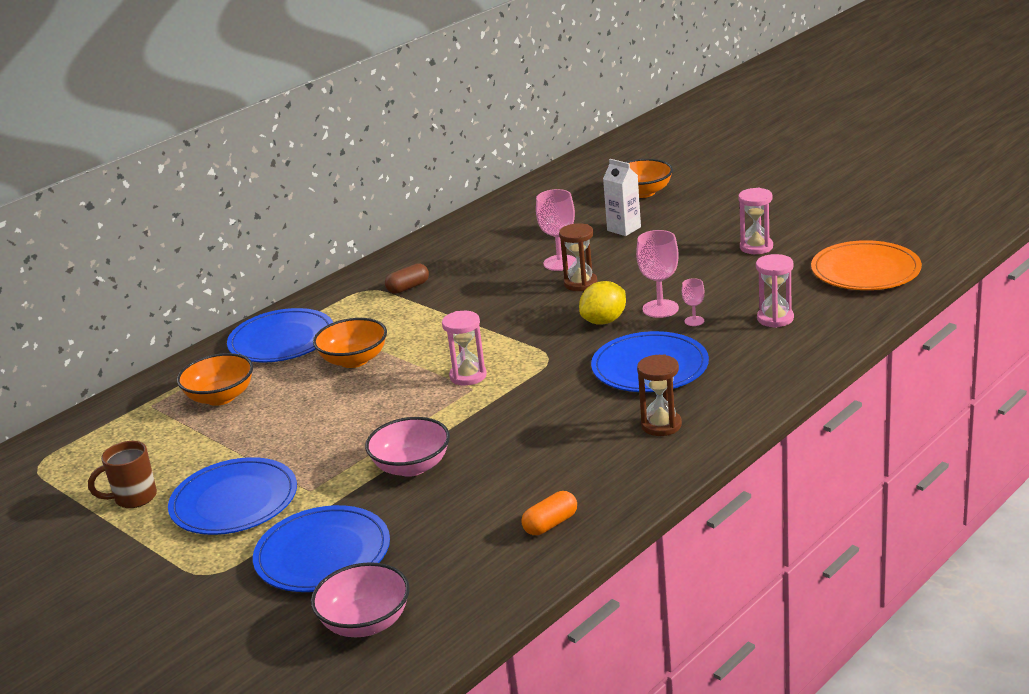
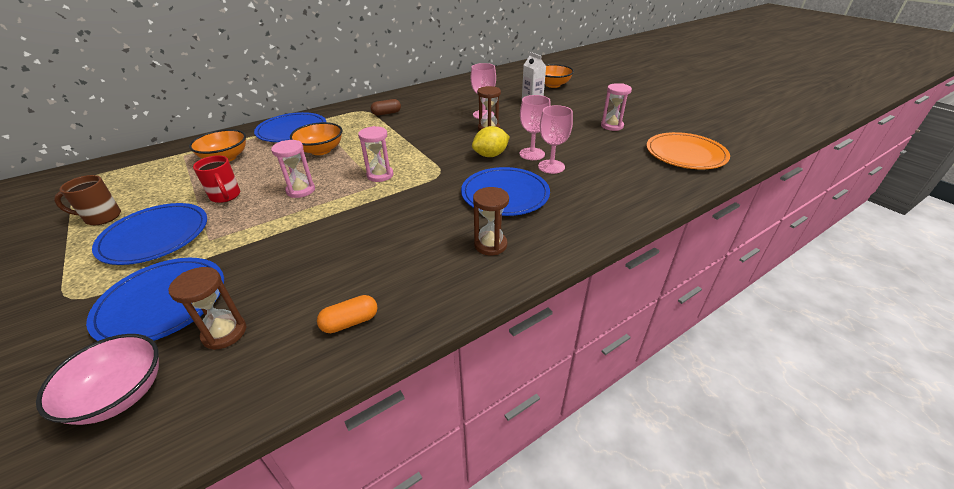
camera: 10 degrees right, 10 degrees up
(277, 442) = (226, 196): none -> red mug
(411, 466) = (291, 237): pink bowl -> none
(422, 561) = (224, 333): none -> brown hourglass
(694, 321) = (551, 166): pink goblet -> pink goblet, size x1.86
(775, 318) = (610, 176): pink hourglass -> pink hourglass (301, 190)

